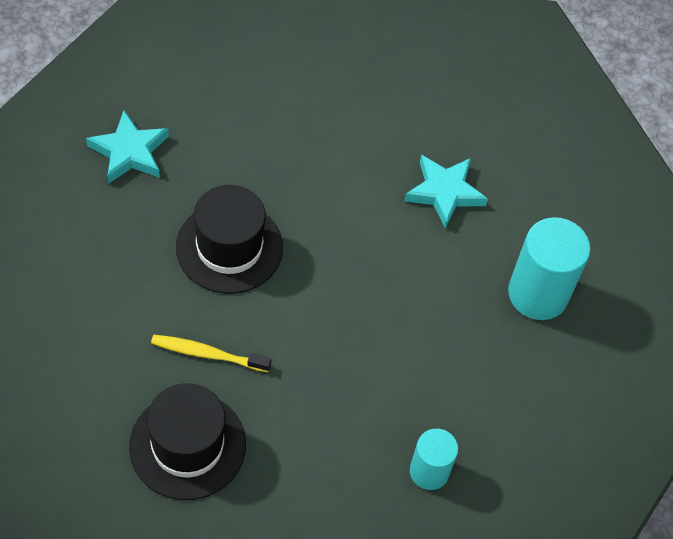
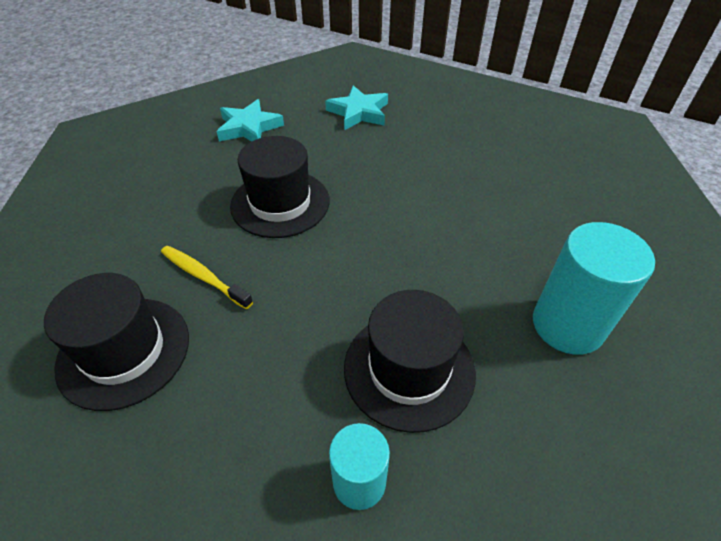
camera: 30 degrees right, 10 degrees down
(428, 376) = (409, 369): none -> black hat
(444, 192) = (496, 213): turquoise star -> turquoise star (359, 112)

